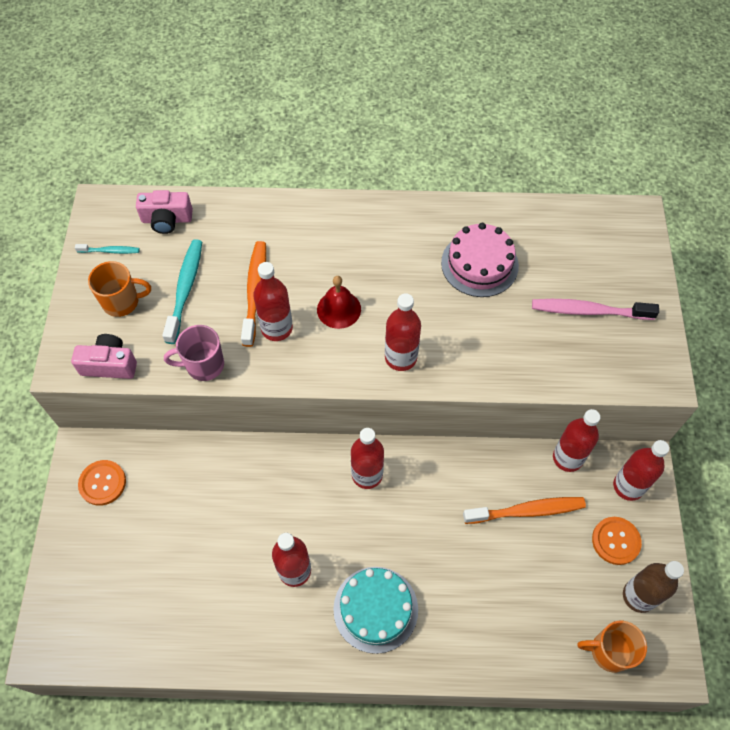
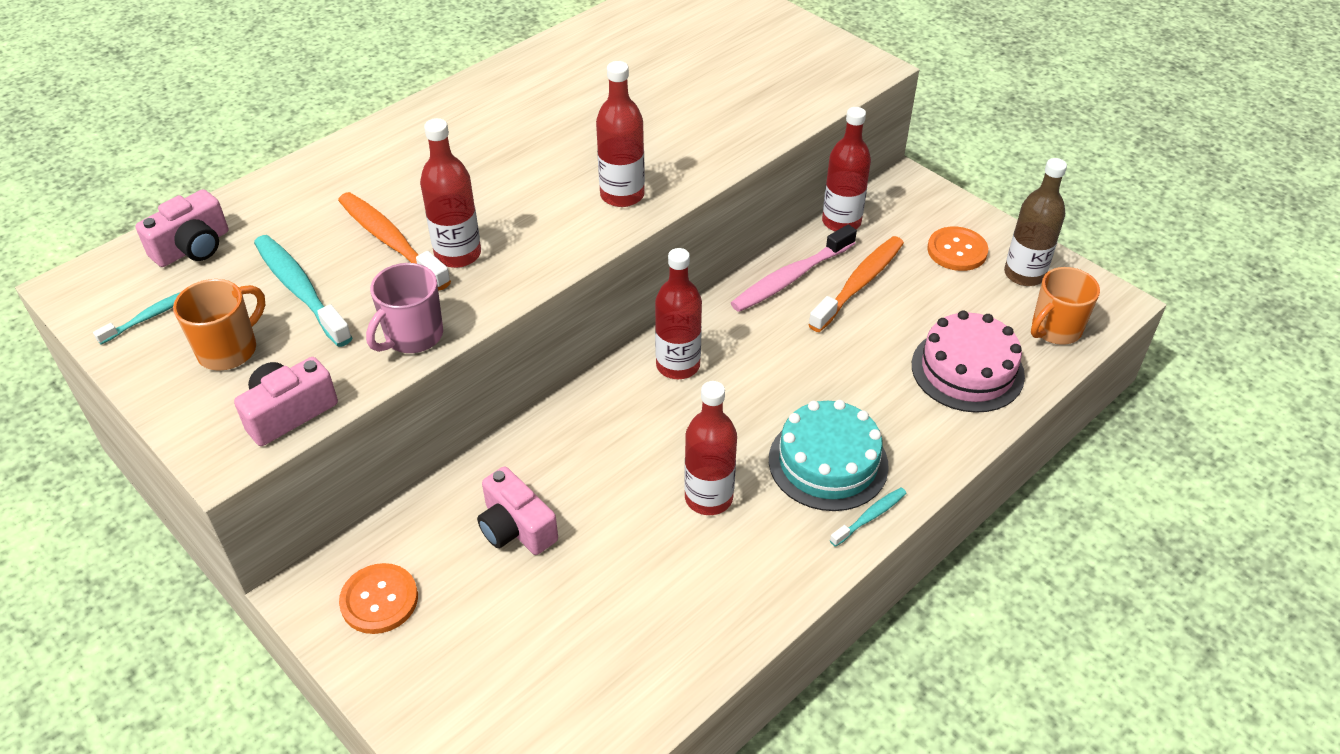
camera: 45 degrees left, 15 degrees down
(193, 500) = (516, 528): none -> pink camera
(339, 309) = (506, 199): red bell -> none
(359, 662) = (870, 516): none -> turquoise toothbrush
(479, 264) = (603, 85): pink cake -> pink cake (967, 370)
(588, 311) = (747, 60): pink toothbrush -> pink toothbrush (790, 278)
(628, 486) = (915, 206): red bottle -> none

